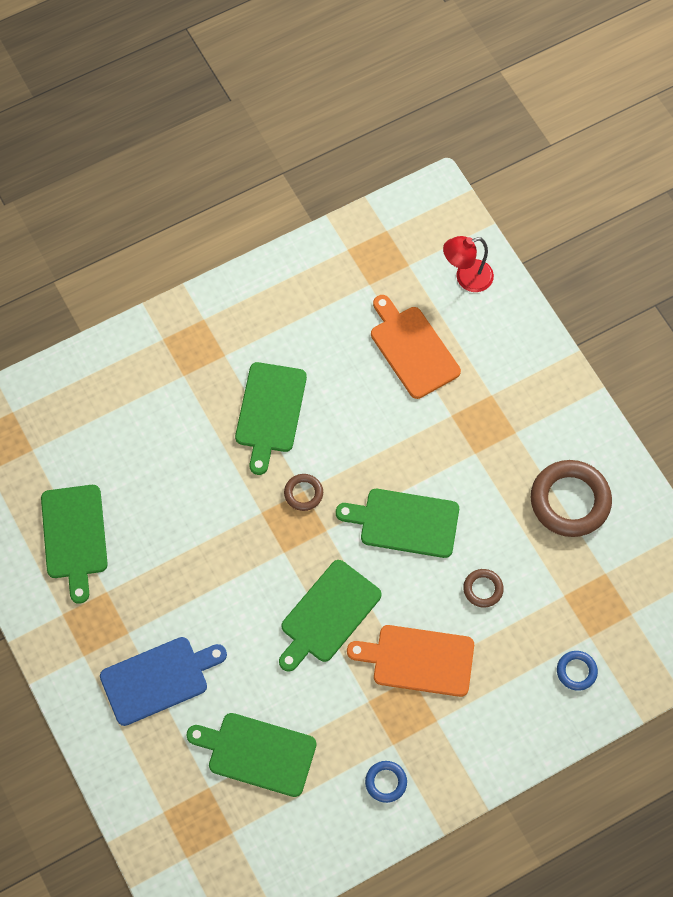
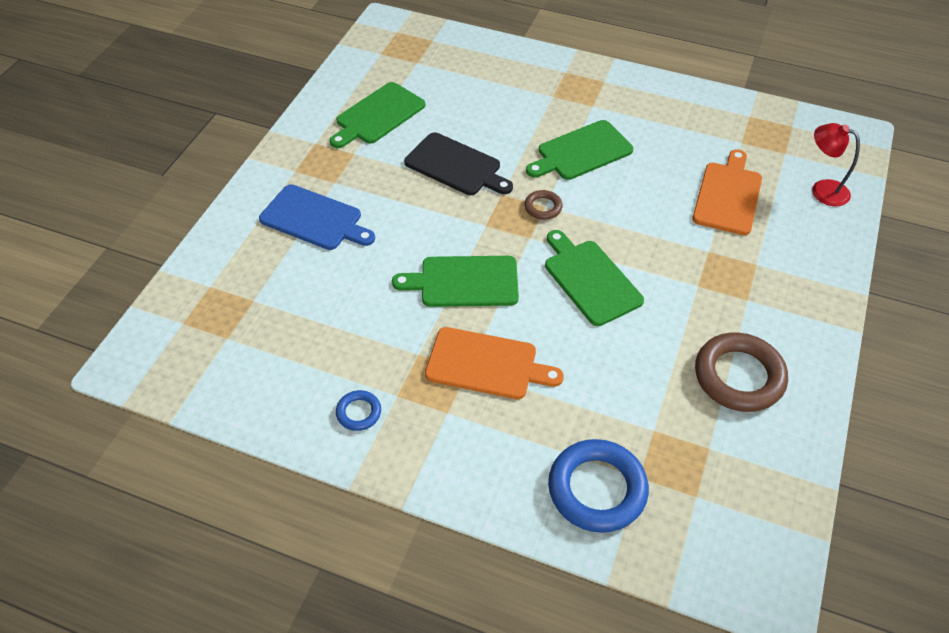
camera: 50 degrees right, 15 degrees down
(197, 521) = (456, 166): none -> black cutting board
(257, 753) = (307, 312): green cutting board -> none
(418, 660) = (486, 364): orange cutting board -> orange cutting board turned 135 degrees clockwise
(483, 589) = (594, 367): brown ring -> none
(576, 671) = (597, 489): blue ring -> blue ring, size x2.06

